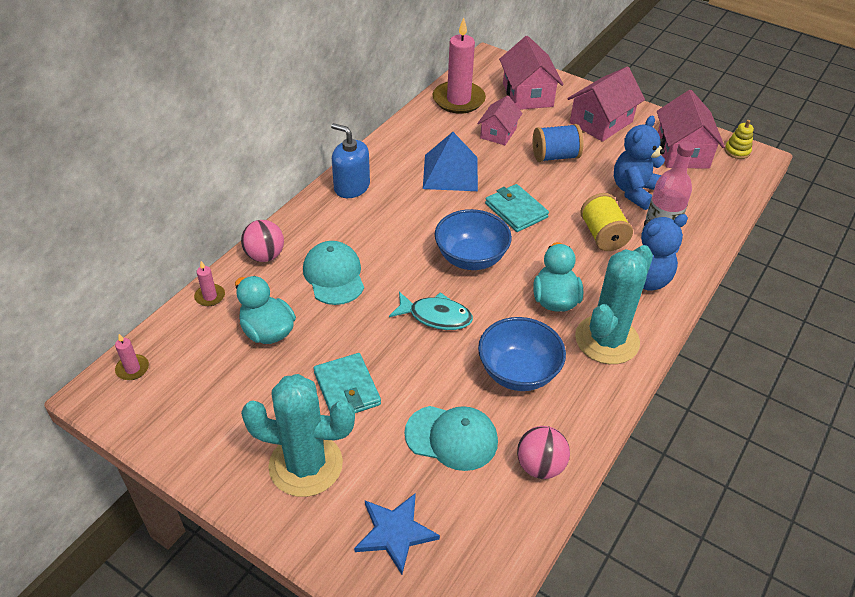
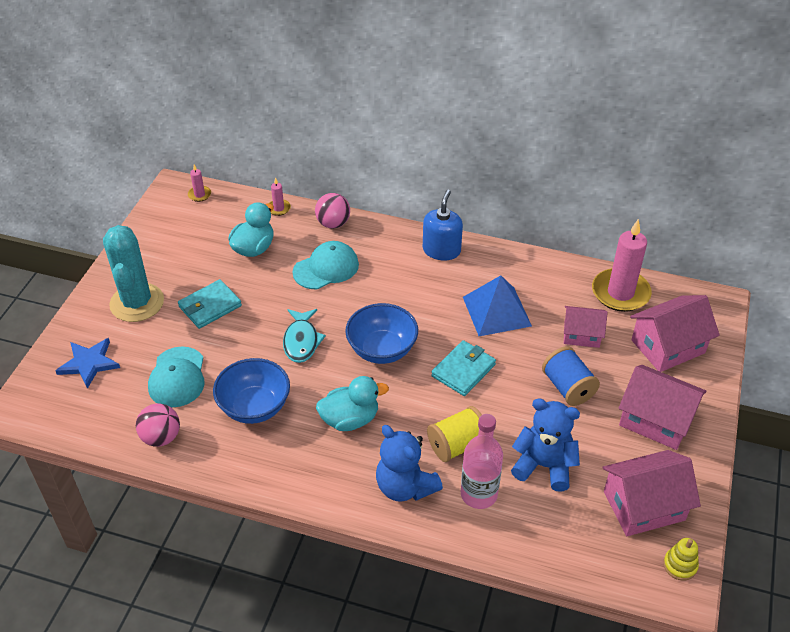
camera: 75 degrees right, 0 degrees up
(607, 340) = (312, 466): turquoise cactus -> none

